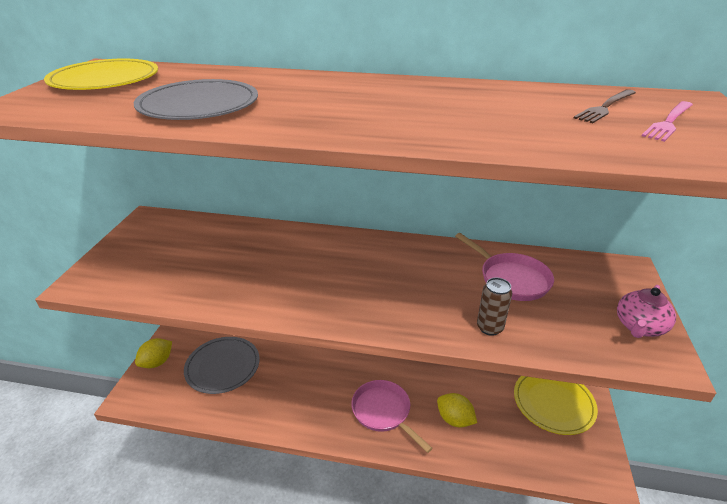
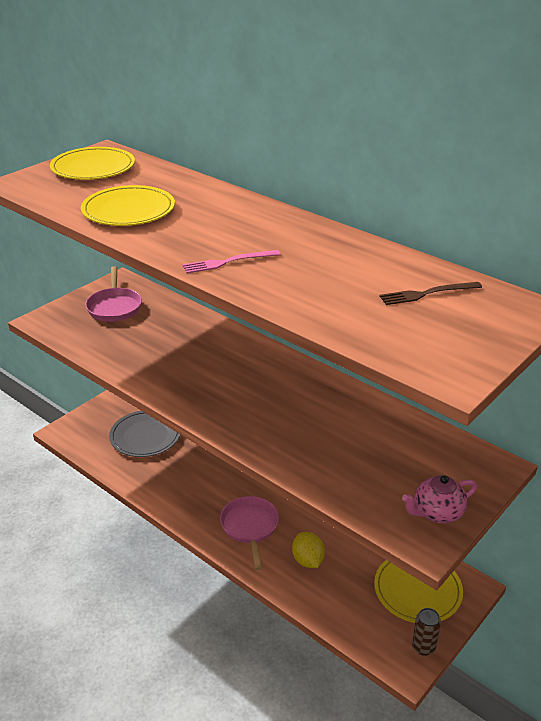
camera: 30 degrees right, 0 degrees up
(157, 362) = (98, 412): yellow lemon -> none
(199, 105) = (128, 210): grey plate -> yellow plate
(489, 327) = (304, 462): brown can -> brown can (423, 647)
(510, 279) = (368, 433): pink pan -> pink pan (114, 307)
(669, 122) = (452, 322): pink fork -> pink fork (228, 262)

